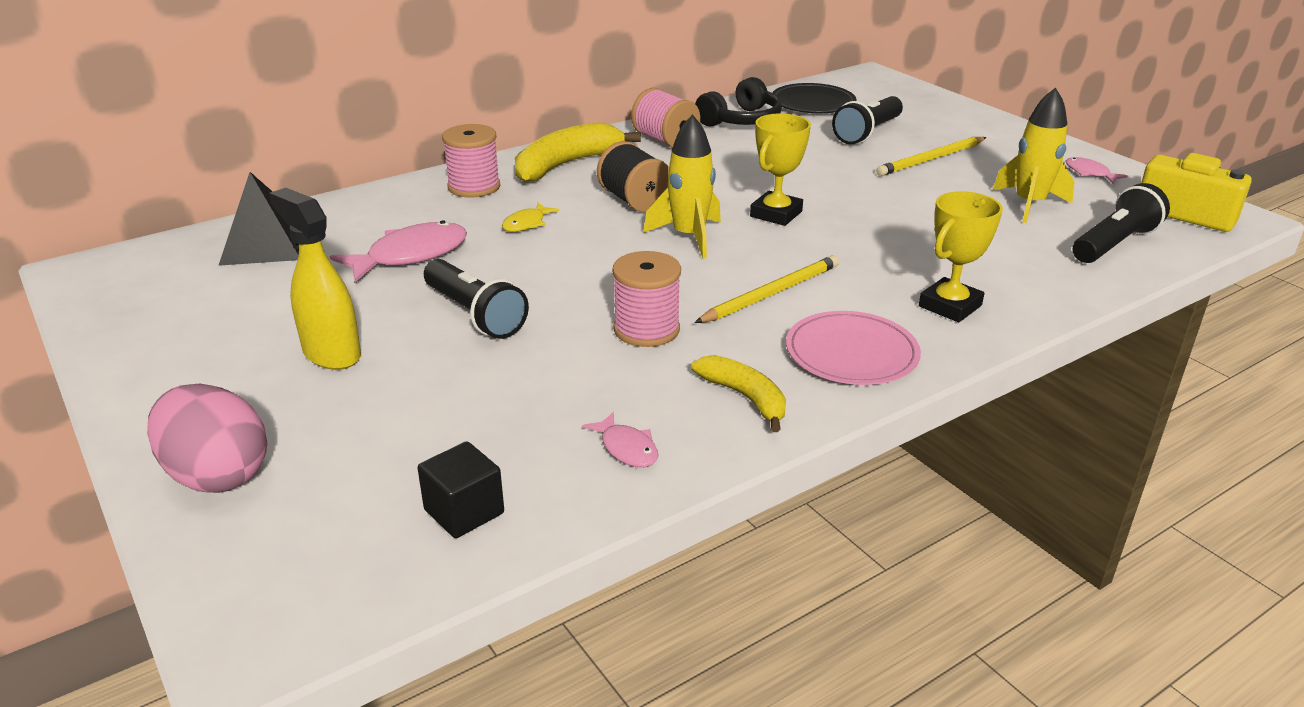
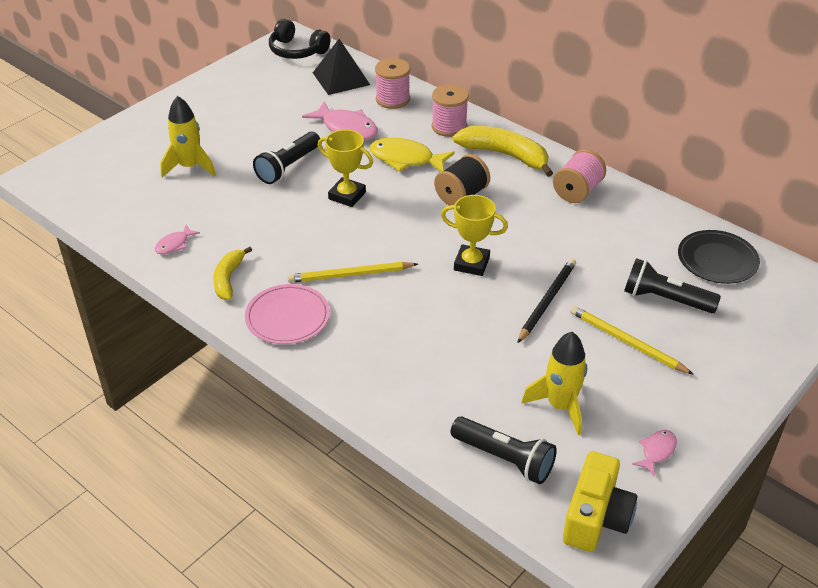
camera: 75 degrees right, 10 degrees up
(217, 475) = (135, 133): pink egg -> none
(331, 353) = (237, 133): yellow spray bottle -> none
(464, 512) = (119, 206): black cube -> none
(526, 223) = (406, 159): yellow fish -> yellow fish, size x1.90
(646, 329) = (291, 231): pink spool -> pink spool (392, 99)
(689, 237) = (417, 228): yellow rocket -> yellow rocket (190, 167)
(741, 120) = (645, 224): black headphones -> black headphones (297, 51)
(745, 398) = (228, 279): yellow banana -> yellow banana turned 150 degrees clockwise
(770, 294) = (351, 275): yellow pencil -> yellow pencil turned 135 degrees clockwise
(858, 185) = (546, 301): none -> black pencil
(950, 306) = (363, 360): yellow trophy -> yellow trophy (347, 195)

